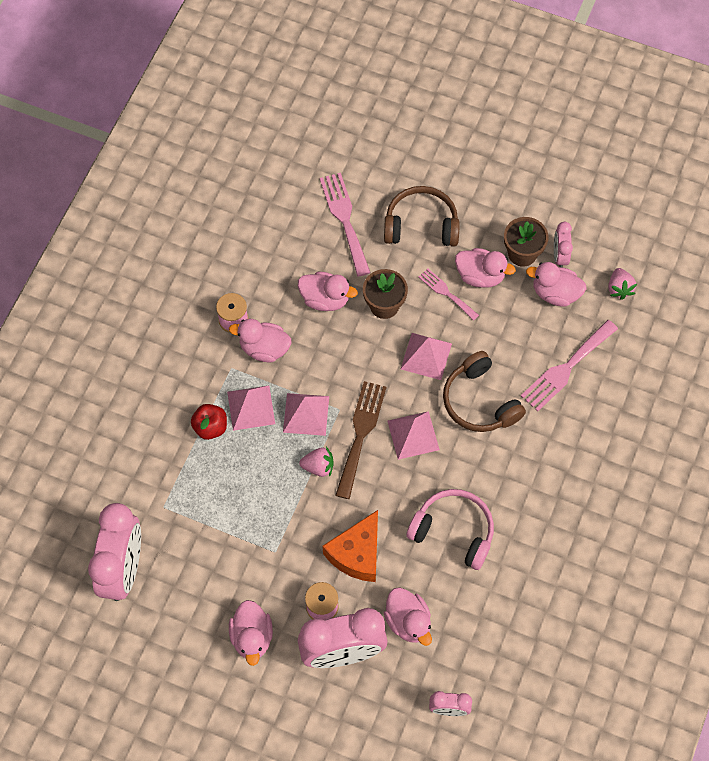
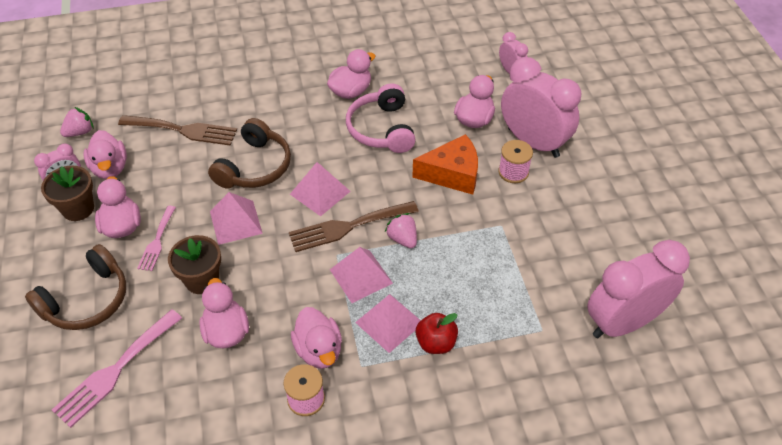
camera: 125 degrees left, 15 degrees down
(252, 637) = (579, 200): pink duck -> pink duck (351, 91)
(421, 225) = (87, 300): brown headphones -> brown headphones turned 105 degrees counterclockwise
(566, 368) = (183, 130): pink fork -> brown fork

